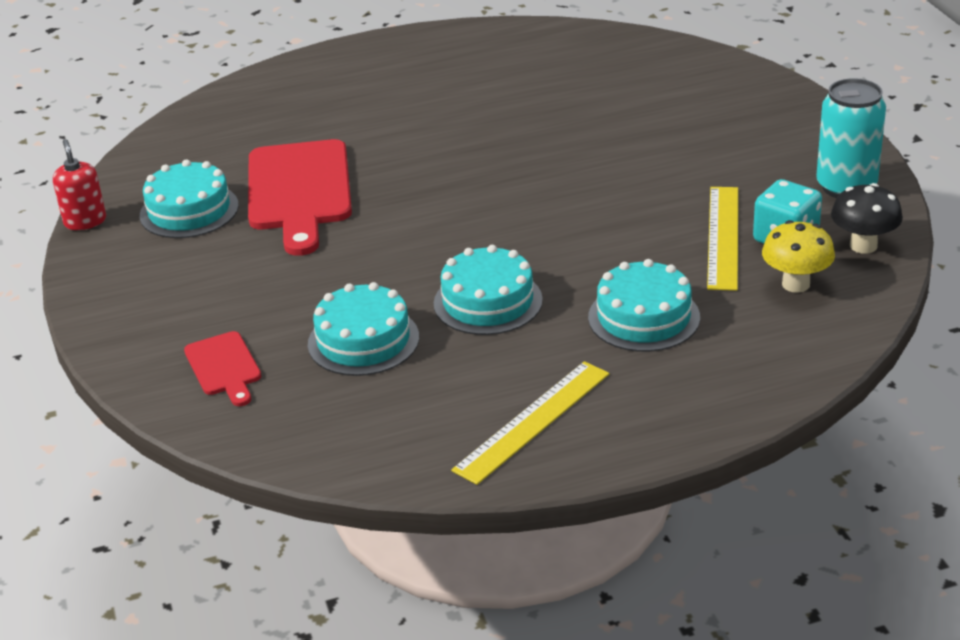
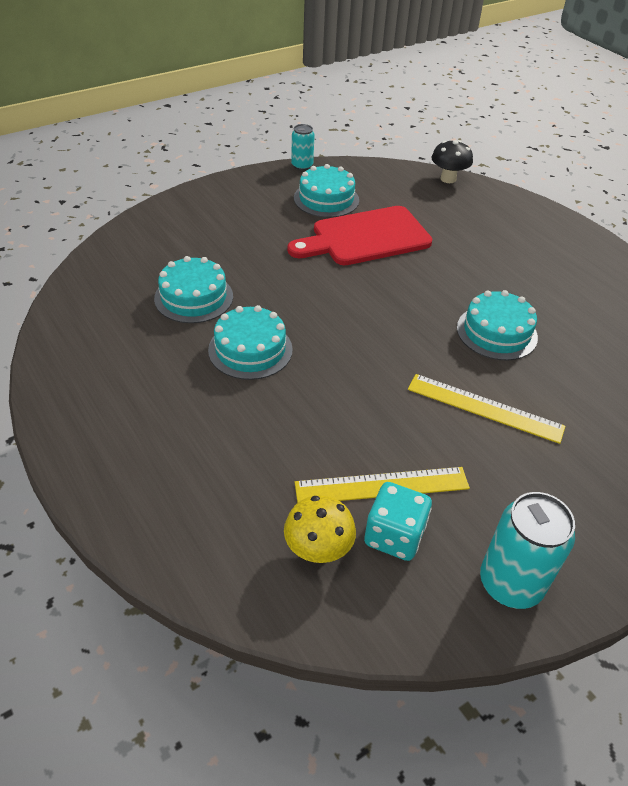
camera: 70 degrees right, 10 degrees up
(85, 221) = (302, 166): red soap dispenser -> turquoise can
(224, 367) = (159, 246): red cutting board -> none
(533, 421) = (105, 395): yellow ruler -> yellow ruler (484, 408)
(644, 317) = (245, 443): turquoise cake -> turquoise cake (496, 332)
(863, 246) = (402, 606): black mushroom -> black mushroom (448, 179)

